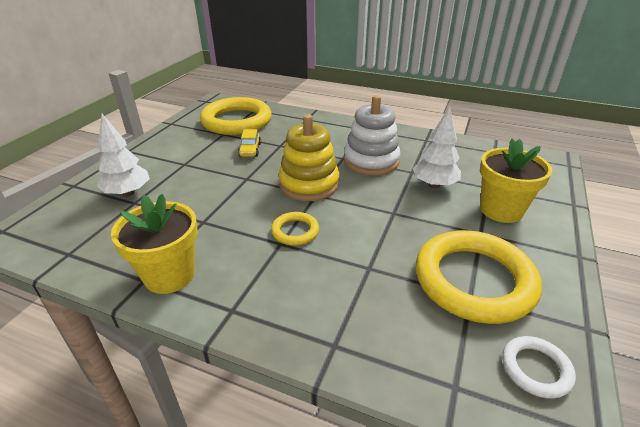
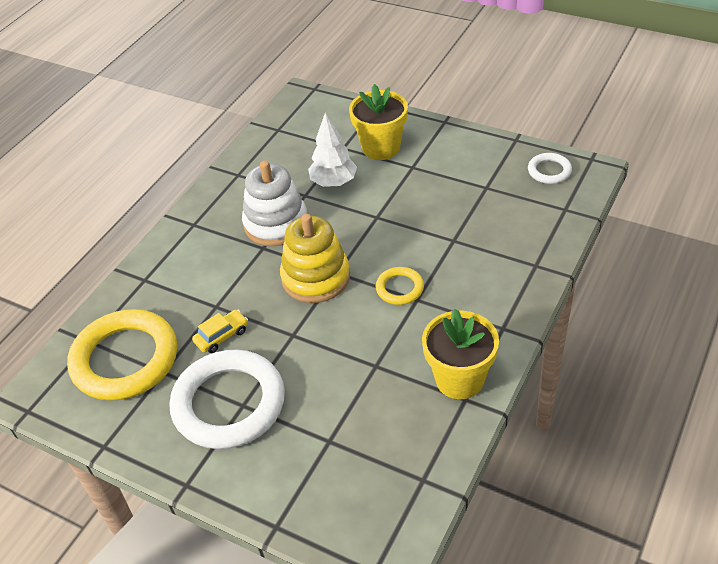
camera: 80 degrees left, 10 degrees up
(128, 193) = (307, 452): white tree -> none
(187, 158) = (229, 403): none -> white ring
(250, 150) = (222, 336): yellow car -> yellow car turned 45 degrees counterclockwise
(474, 280) = (470, 182): yellow ring -> none

